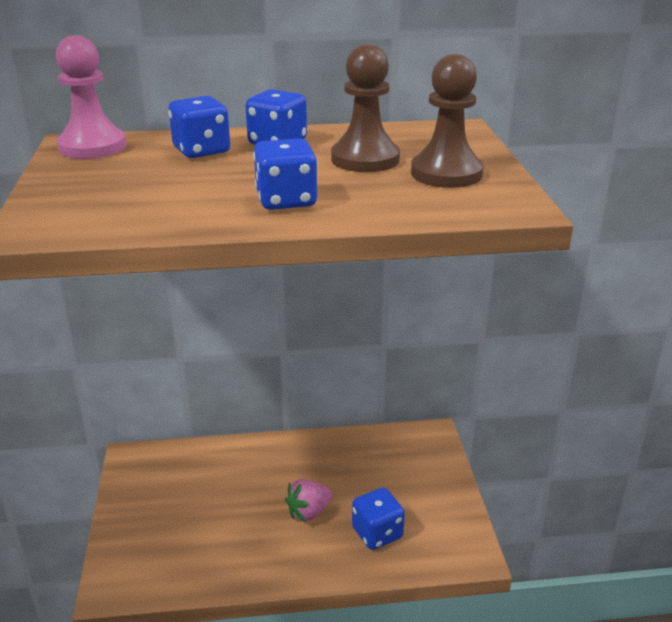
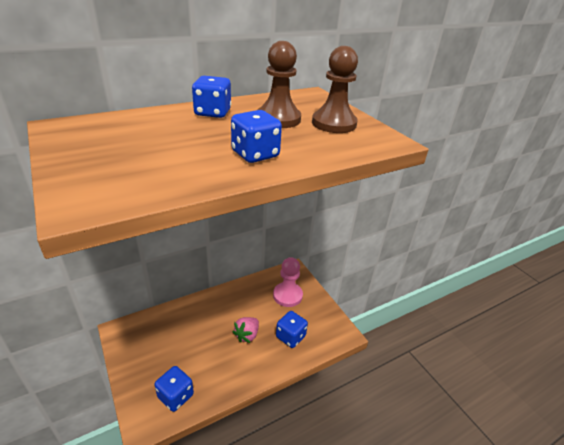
camera: 25 degrees left, 5 degrees up
(92, 147) = (76, 128): pink pawn -> pink pawn (287, 295)
(201, 151) = (165, 123): blue dice -> blue dice (176, 396)

